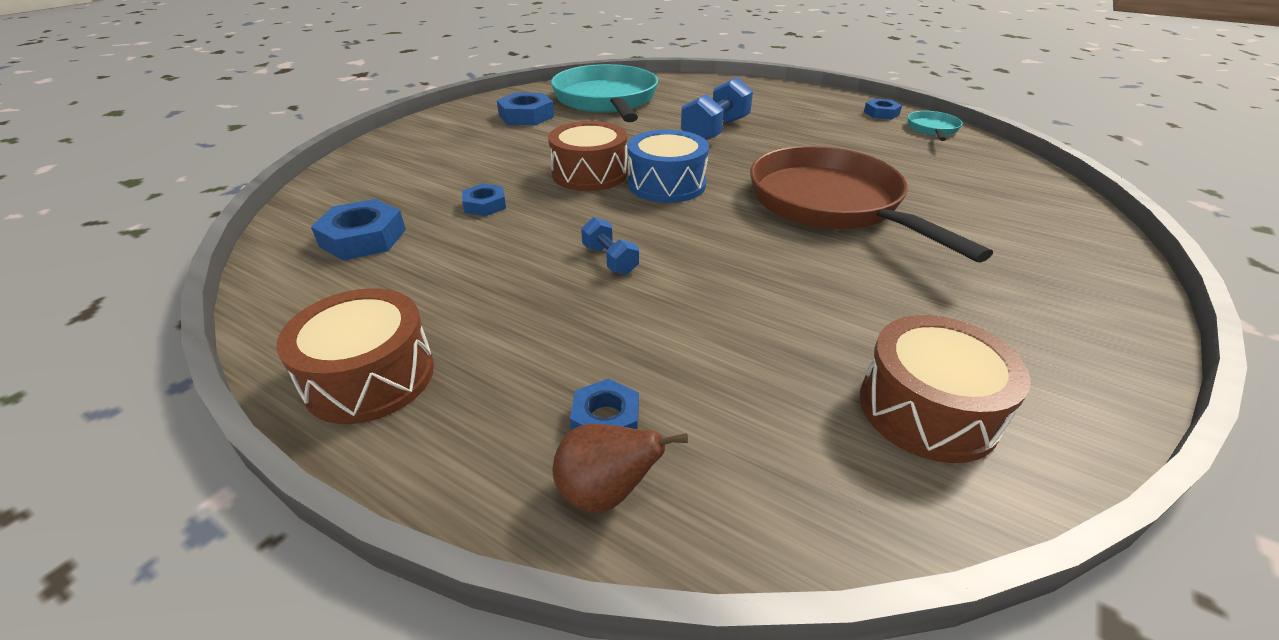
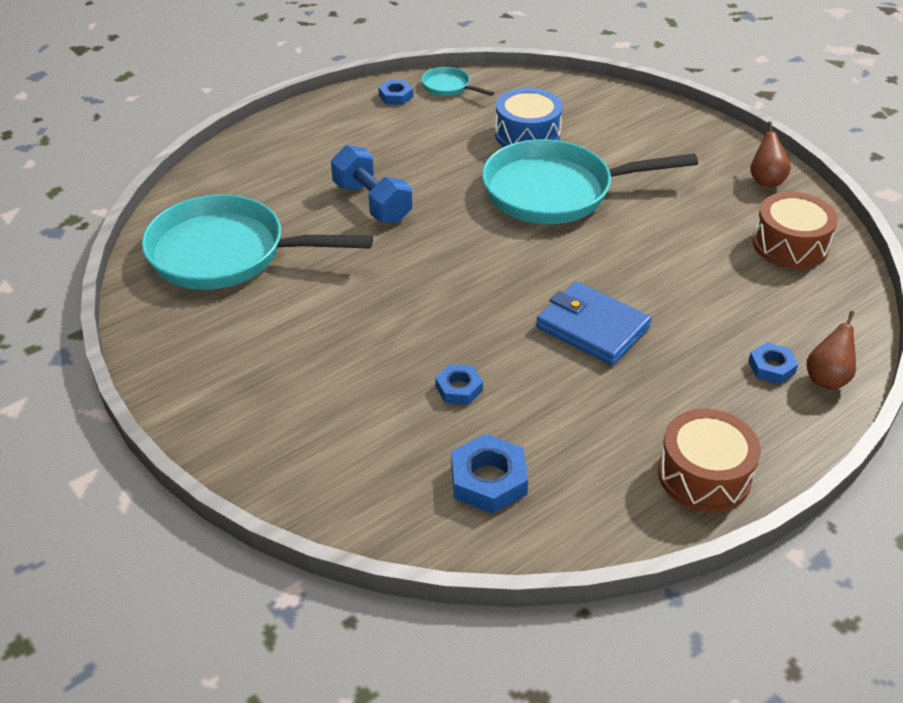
camera: 70 degrees left, 5 degrees up
(526, 116) = (230, 326): blue nut -> none
(590, 174) = (426, 307): brown drum -> none
(610, 260) = (592, 328): blue dumbbell -> blue wallet
(666, 184) = (475, 265): blue drum -> blue drum (527, 135)
(830, 204) = (555, 191): brown pan -> turquoise pan
(1072, 362) = (766, 180): none -> brown pear

